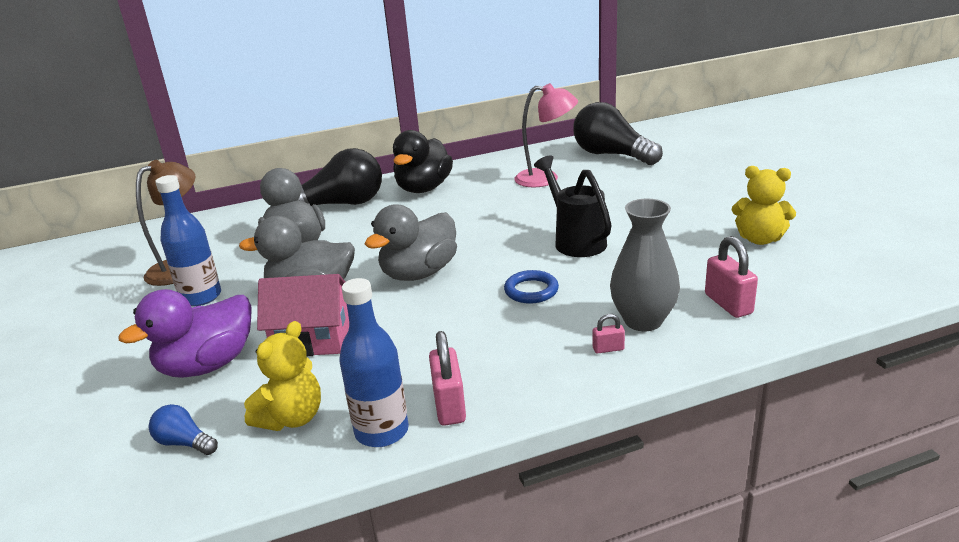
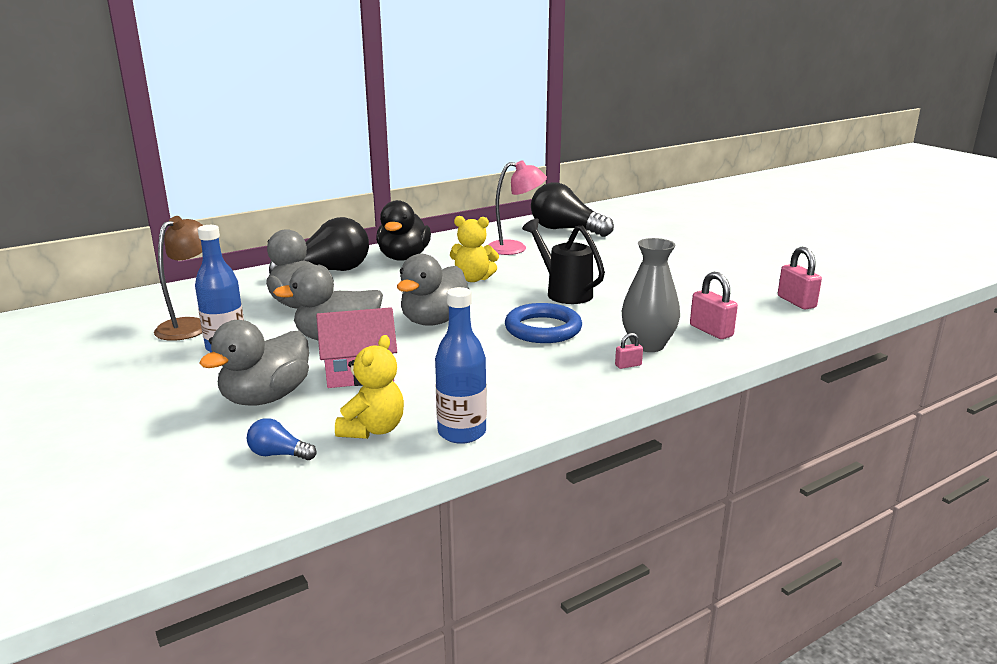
camera: 15 degrees left, 5 degrees down
(207, 365) = (266, 397): purple duck -> grey duck
(449, 406) = (512, 411): pink padlock -> pink padlock (796, 302)
(531, 290) = (543, 329): blue ring -> blue ring, size x1.60
(759, 239) = (717, 287): yellow teddy bear -> yellow teddy bear (473, 279)

